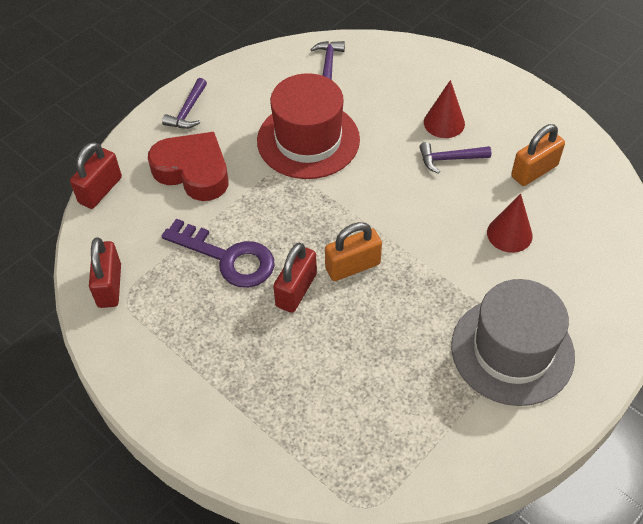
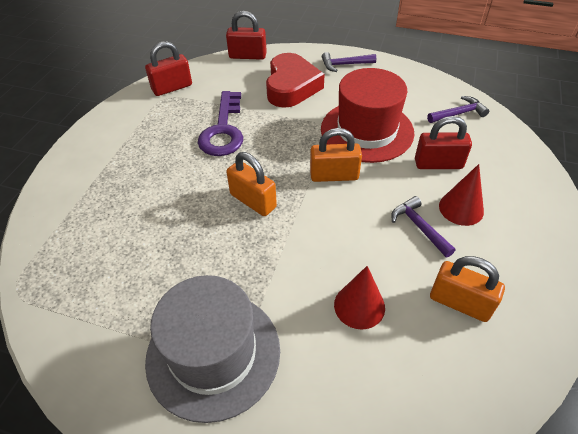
camera: 65 degrees right, 5 degrees down
(296, 290) = (211, 176): red padlock -> red padlock (438, 164)
(355, 191) = (334, 175): none -> orange padlock

